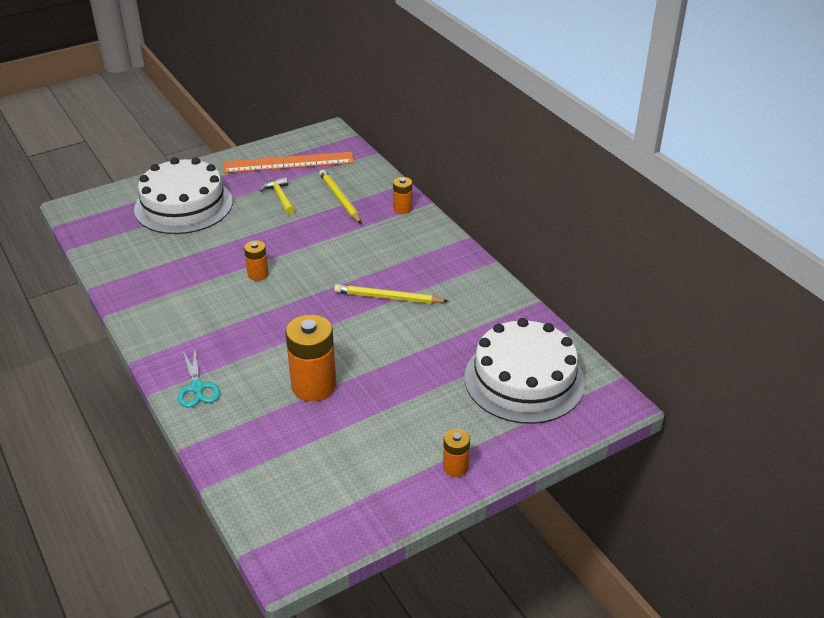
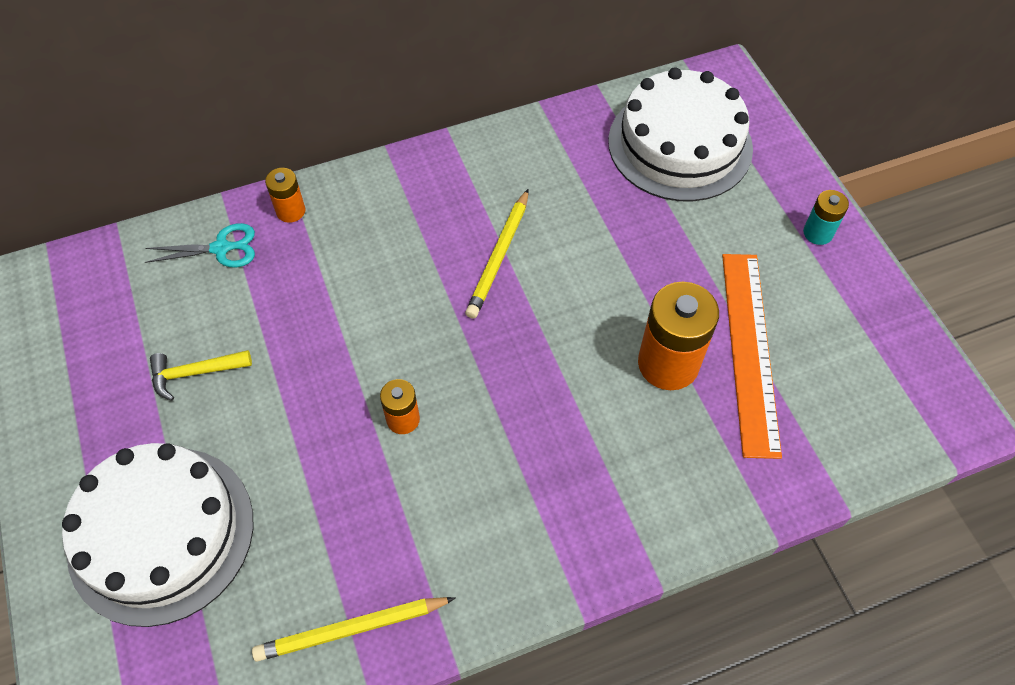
camera: 80 degrees left, 20 degrees up
(197, 387) = (656, 515): turquoise scissors -> turquoise scissors (221, 248)
(288, 163) = (91, 353): orange ruler -> orange ruler (750, 350)
(340, 198) = (232, 288): yellow pencil -> yellow pencil (351, 629)
(455, 467) = (818, 233): orange battery -> turquoise battery

